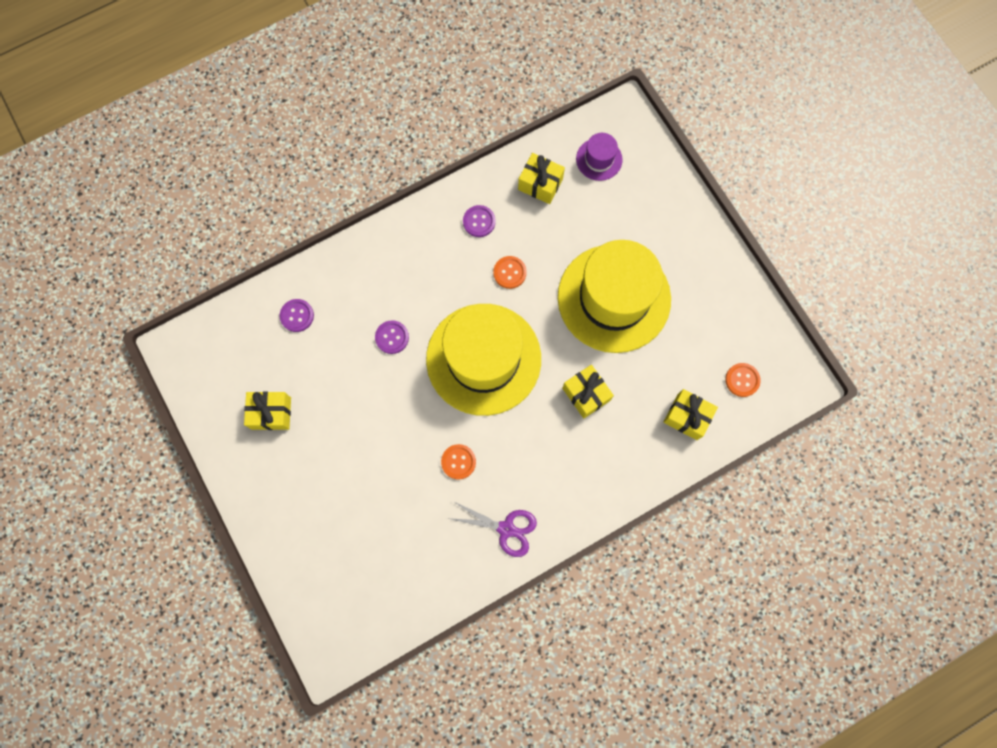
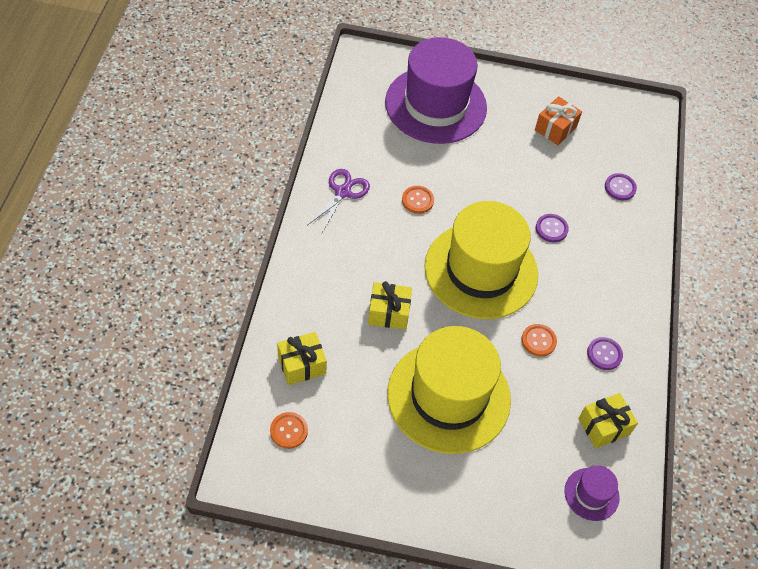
camera: 125 degrees right, 20 degrees down
(271, 413) = (555, 129): yellow gift -> orange gift
(333, 536) = (435, 105): none -> purple hat
(506, 529) = (343, 192): purple scissors -> purple scissors turned 150 degrees clockwise

